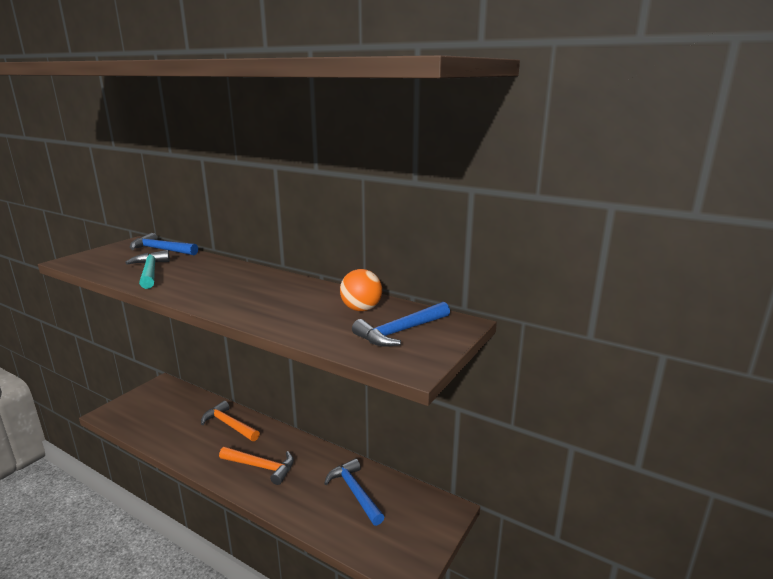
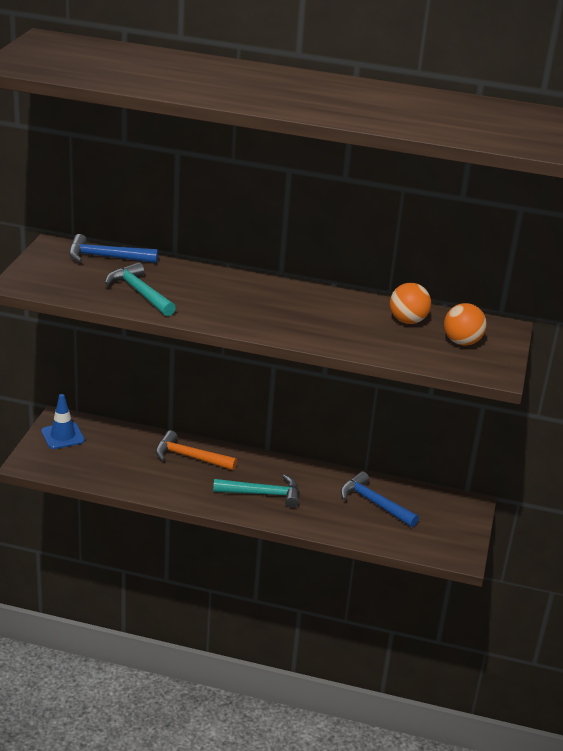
camera: 20 degrees left, 10 degrees up
(152, 395) = (63, 436): none -> blue traffic cone
(261, 467) = (262, 494): orange hammer -> turquoise hammer
(400, 332) = (462, 342): blue hammer -> orange ball

